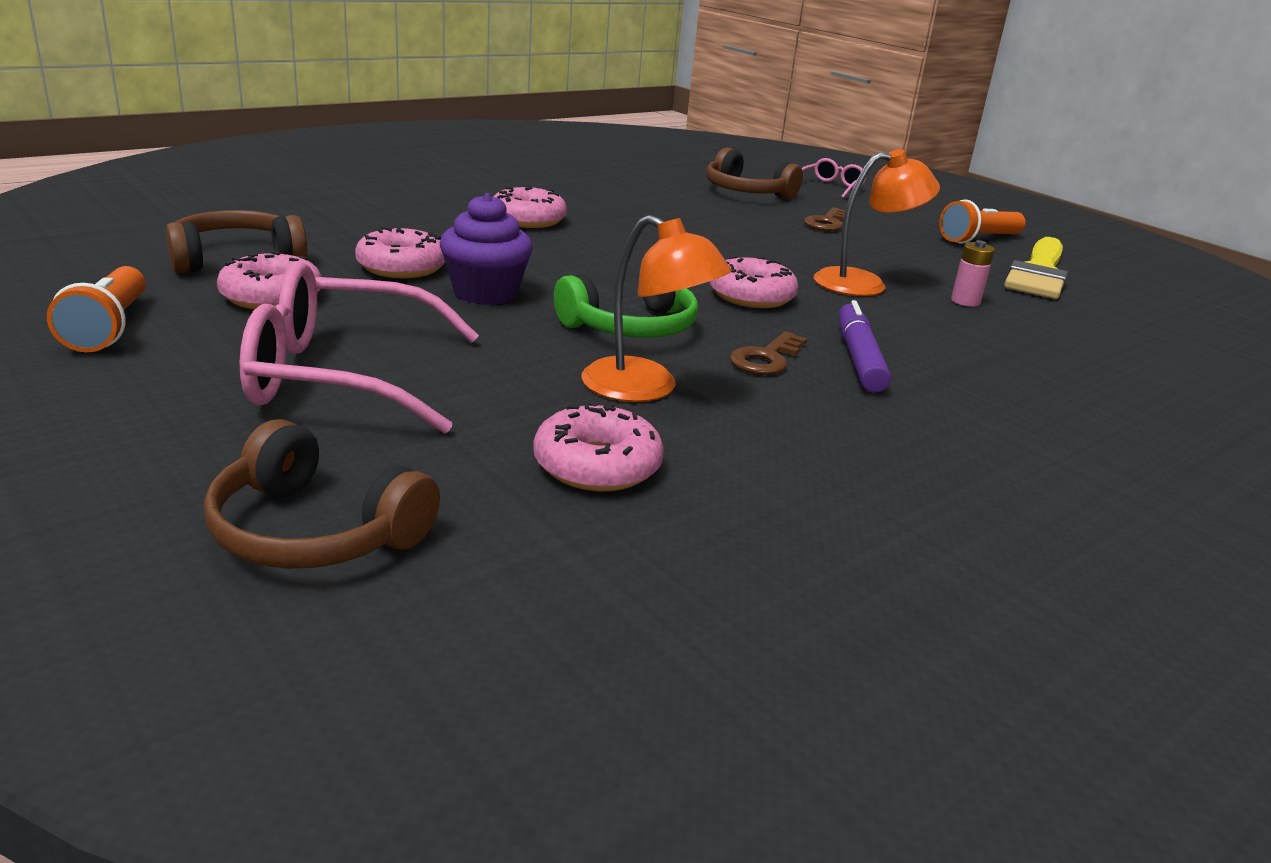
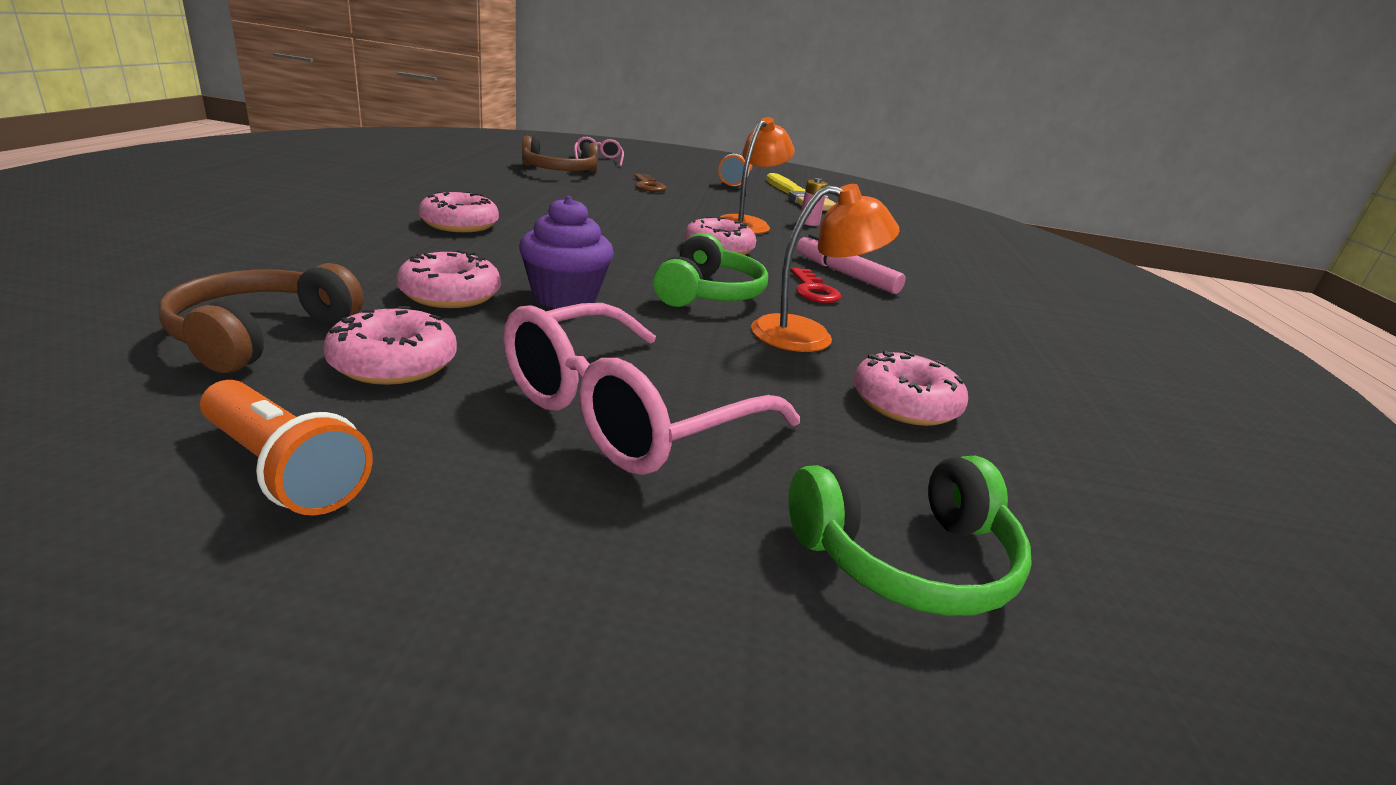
camera: 45 degrees left, 0 degrees up
(315, 531) = (906, 557): brown headphones -> green headphones
(766, 359) = (813, 290): brown key -> red key
(858, 358) = (845, 274): purple marker -> pink marker

